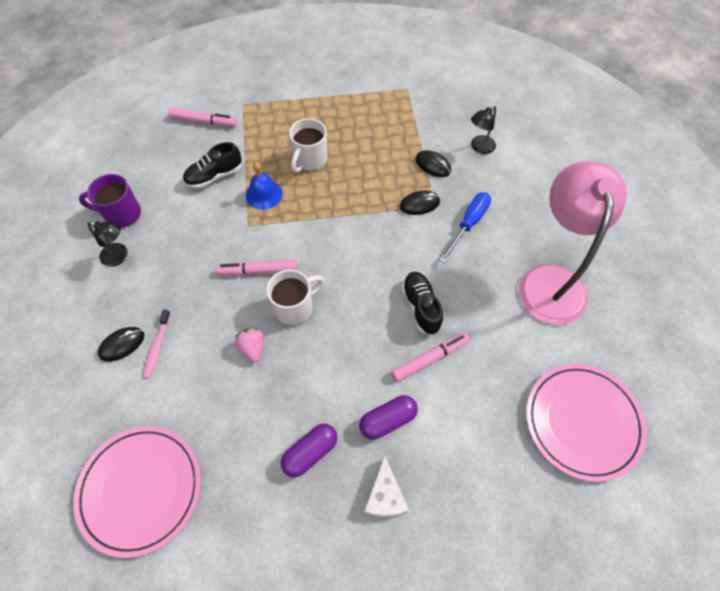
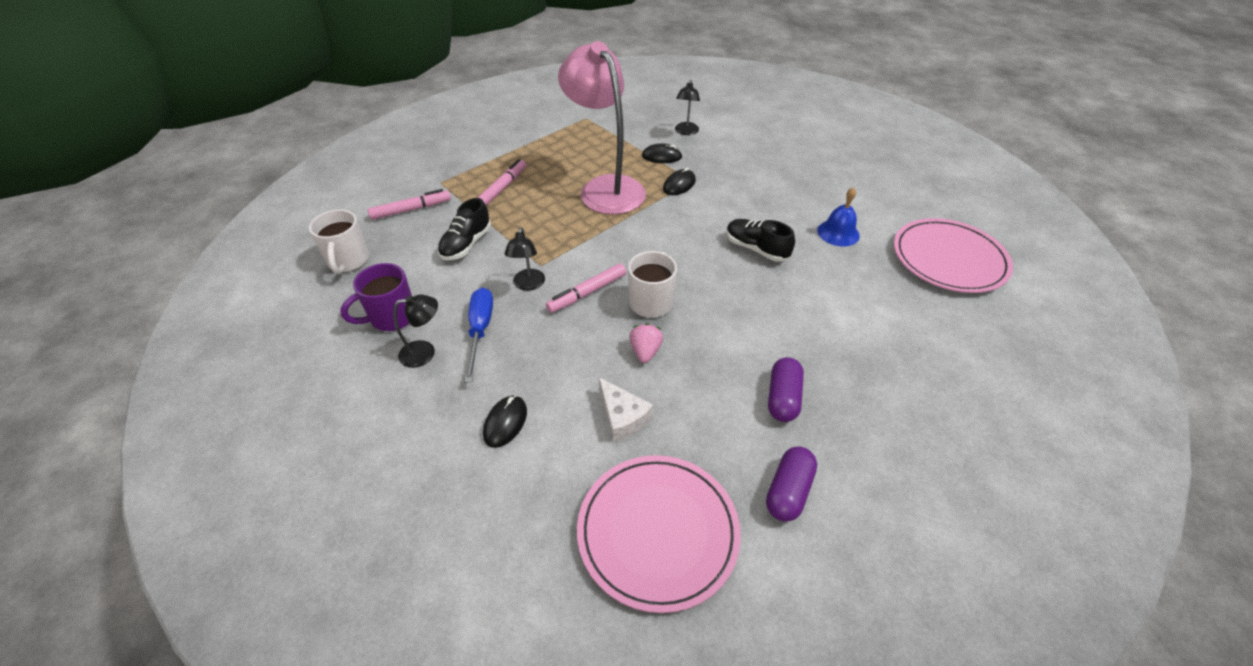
camera: 35 degrees left, 15 degrees down
(157, 347) = (547, 403): pink toothbrush -> none
(225, 238) = (528, 285): none -> black lamp
(253, 348) = (645, 351): pink strawberry -> pink strawberry turned 60 degrees clockwise
(264, 194) = (532, 236): blue bell -> blue bell (838, 233)
(310, 160) = (550, 195): white mug -> white mug (348, 261)
(385, 496) = (876, 390): white cheese -> white cheese (622, 417)
(388, 420) = (818, 337): purple capsule -> purple capsule (788, 491)
(429, 358) = (801, 278): pink marker -> pink marker (503, 188)
(468, 224) = (731, 181): blue screwdriver -> blue screwdriver (480, 330)
(550, 280) = (829, 187): pink lamp -> pink lamp (605, 187)

